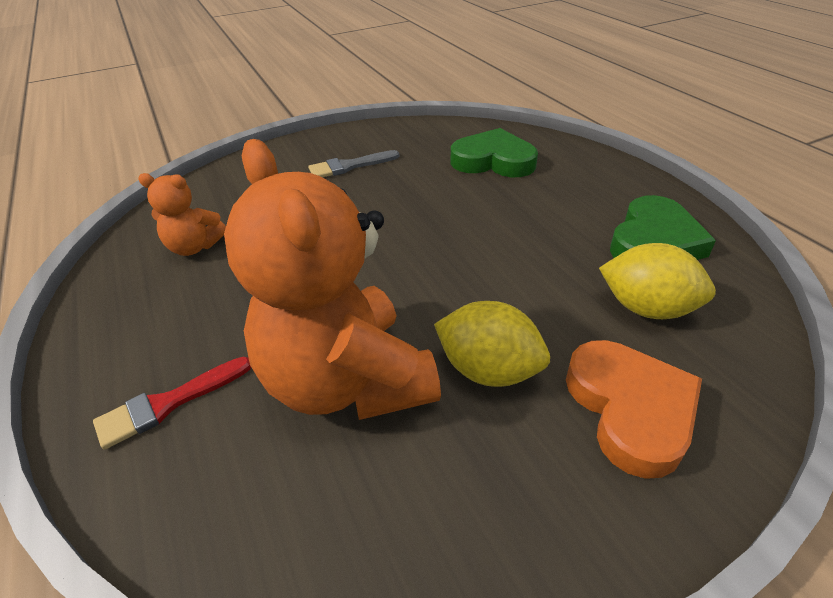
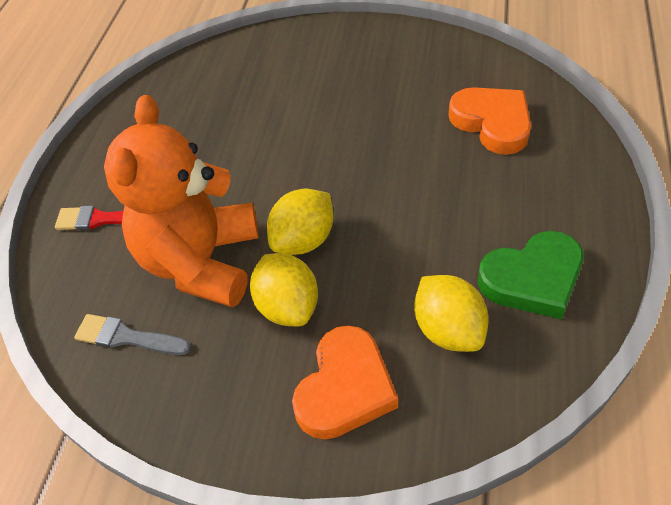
camera: 40 degrees right, 10 degrees up
(194, 247) = (197, 104): orange teddy bear -> none
(349, 166) = (365, 73): grey brush -> grey brush (127, 337)
(437, 306) = (303, 240): none -> yellow lemon
(493, 161) = (492, 123): green heart -> orange heart

